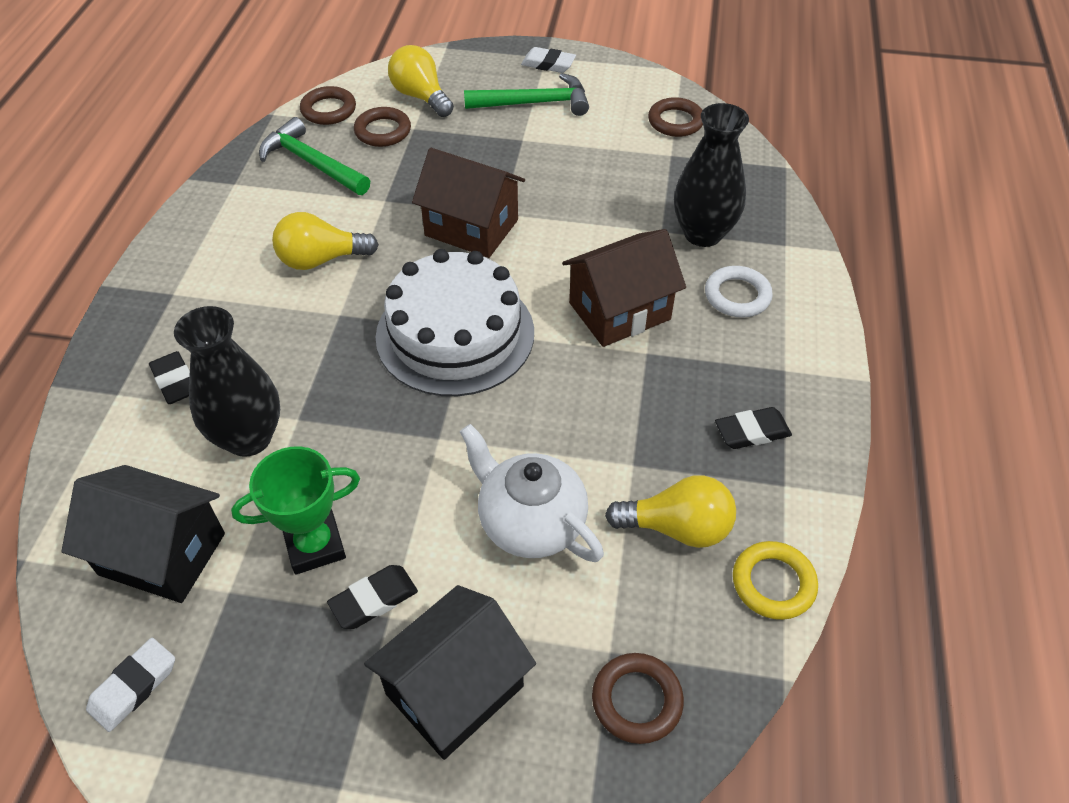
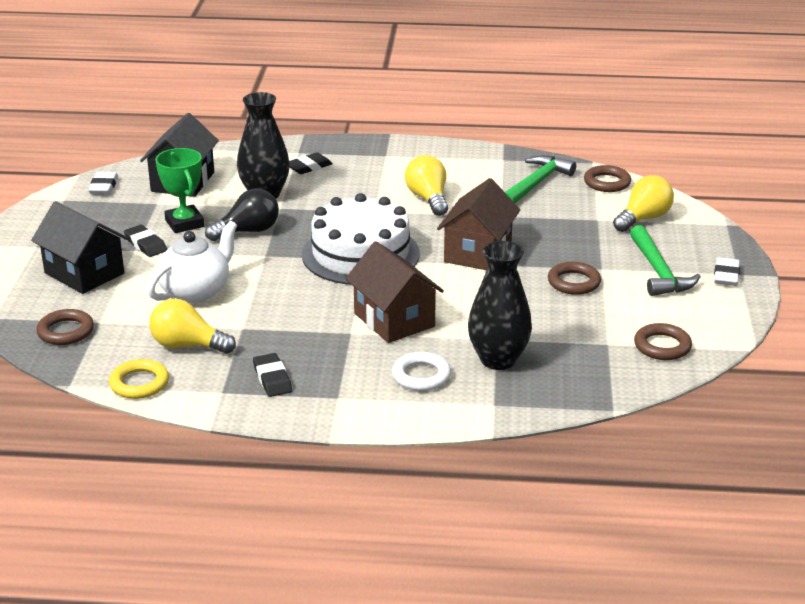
camera: 85 degrees right, 20 degrees down
(134, 686) = (103, 187): white eraser -> white eraser turned 60 degrees clockwise
(362, 459) = (248, 231): none -> black light bulb
(383, 131) = (587, 207): brown ring -> brown ring (573, 282)
(677, 527) = (187, 346): yellow light bulb -> yellow light bulb turned 105 degrees clockwise

